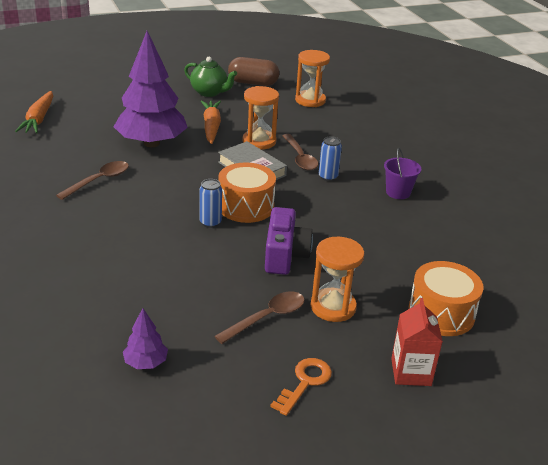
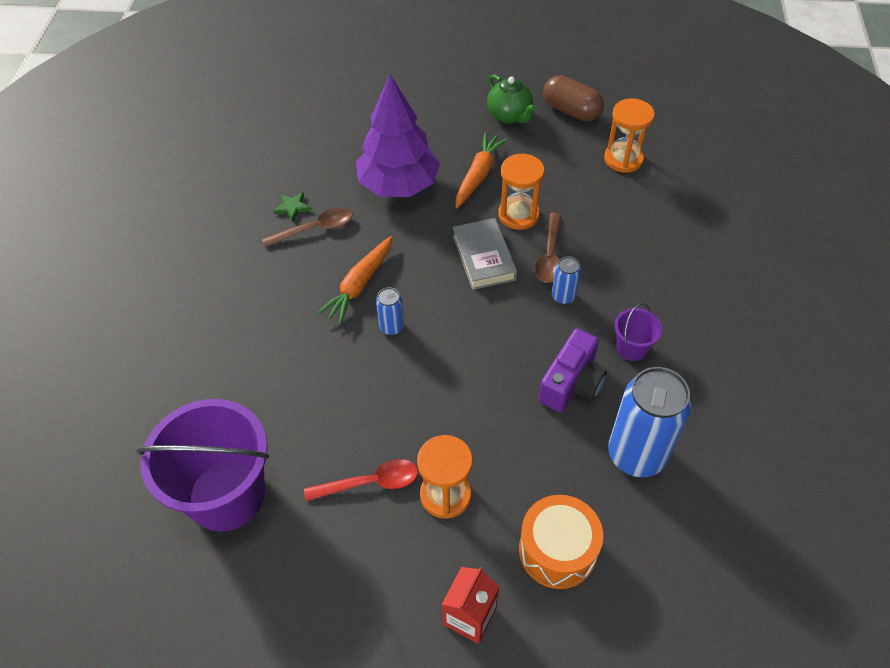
camera: 30 degrees right, 20 degrees up
(38, 119) = (304, 116): orange carrot -> orange carrot (359, 285)
(69, 172) = (292, 207): none -> green star
(145, 363) = (226, 495): purple tree -> purple bucket
(246, 206) = (442, 315): orange drum -> none
(267, 317) = (370, 483): brown spoon -> red spoon
(285, 255) = (441, 401): purple camera -> purple camera (572, 383)
(305, 382) = (356, 583): orange key -> none
(449, 246) = (636, 455): none -> blue can

